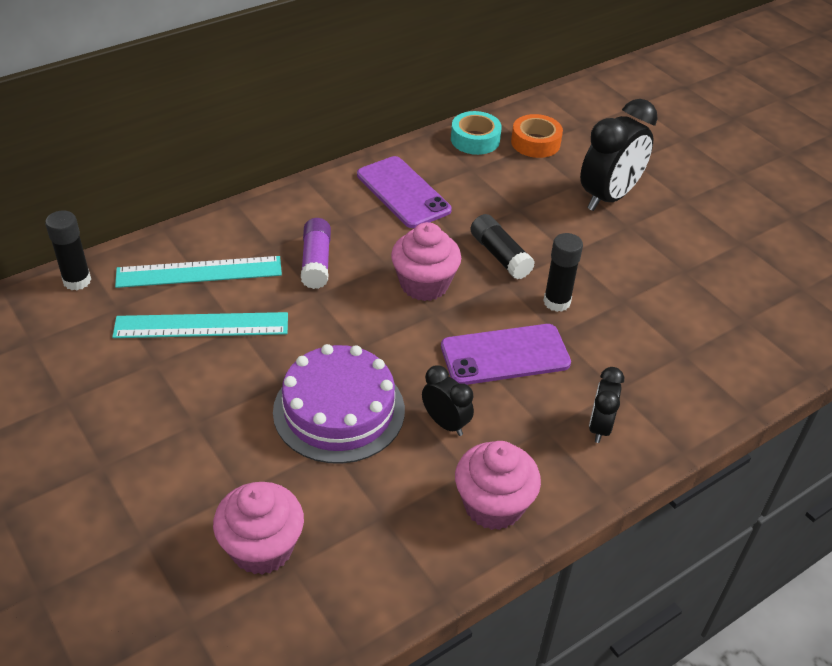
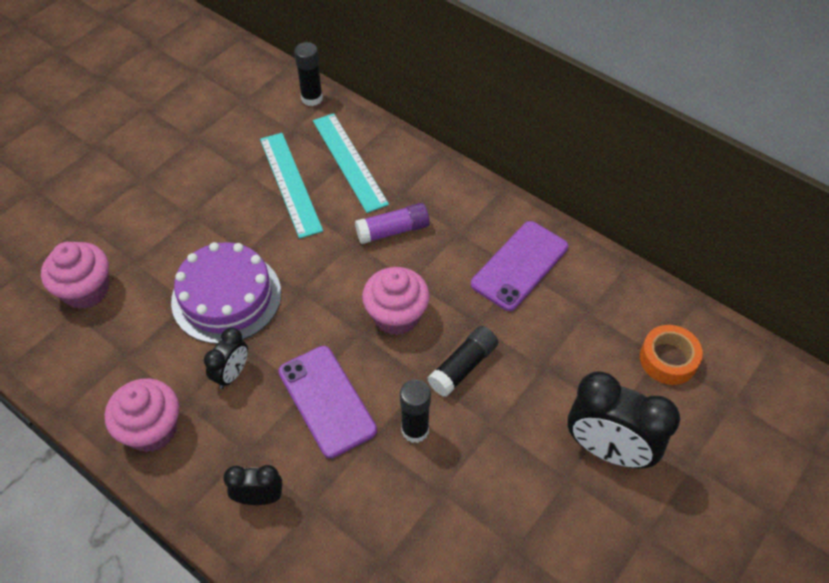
camera: 75 degrees right, 10 degrees up
(475, 140) = (640, 303): turquoise tape -> none

